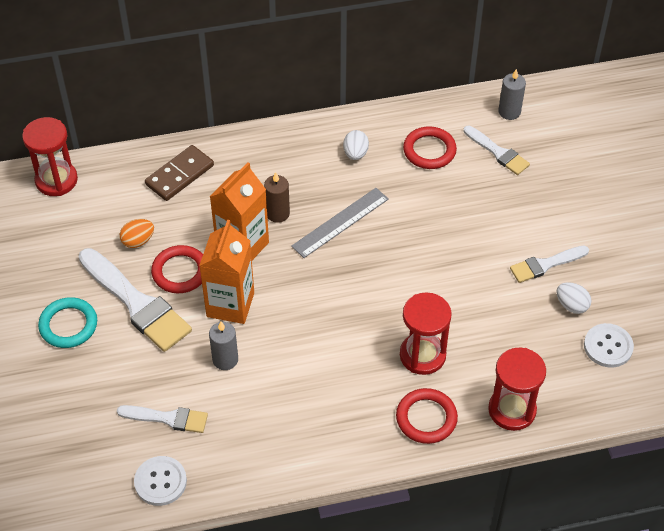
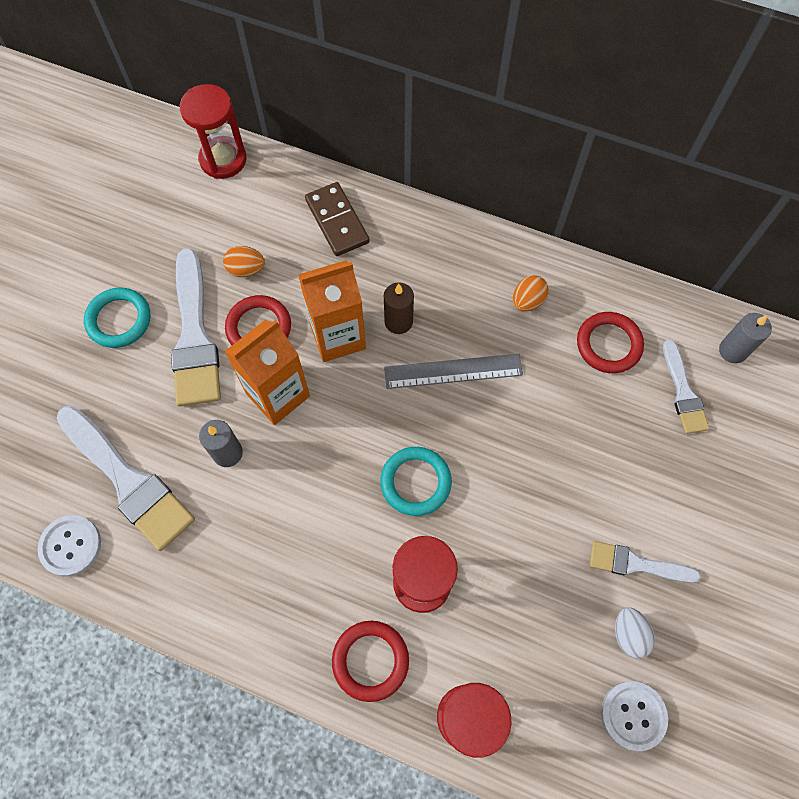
camera: 35 degrees right, 15 degrees up
(168, 418) = (128, 481): white brush -> white brush, size x1.77
(179, 175) = (337, 221): brown domino -> brown domino turned 75 degrees clockwise
(355, 153) = (527, 301): white egg -> orange egg
(370, 301) = (415, 482): none -> turquoise ring

